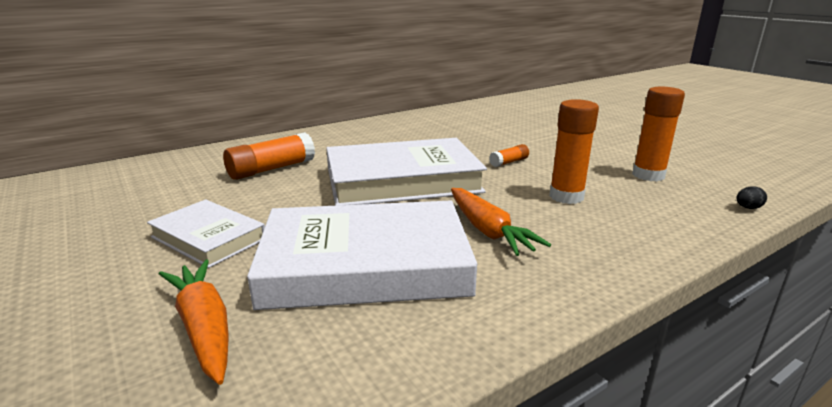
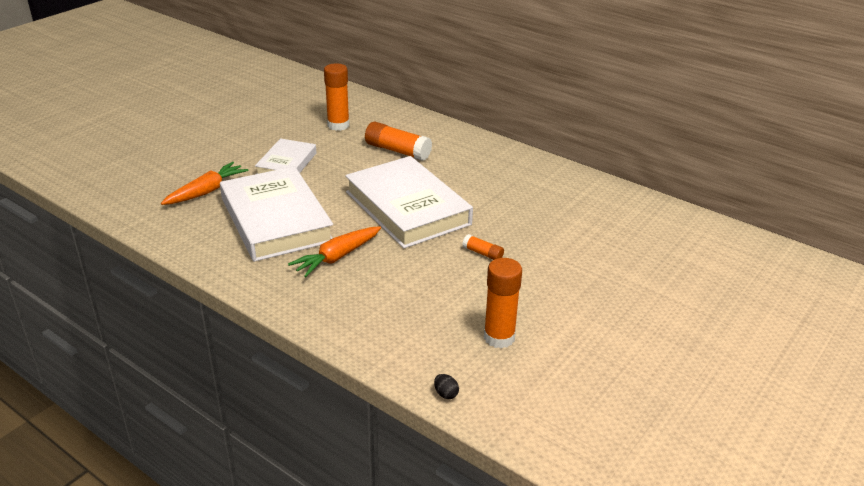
camera: 70 degrees right, 10 degrees up
(566, 196) = (417, 289): orange glue stick -> orange glue stick (338, 125)

